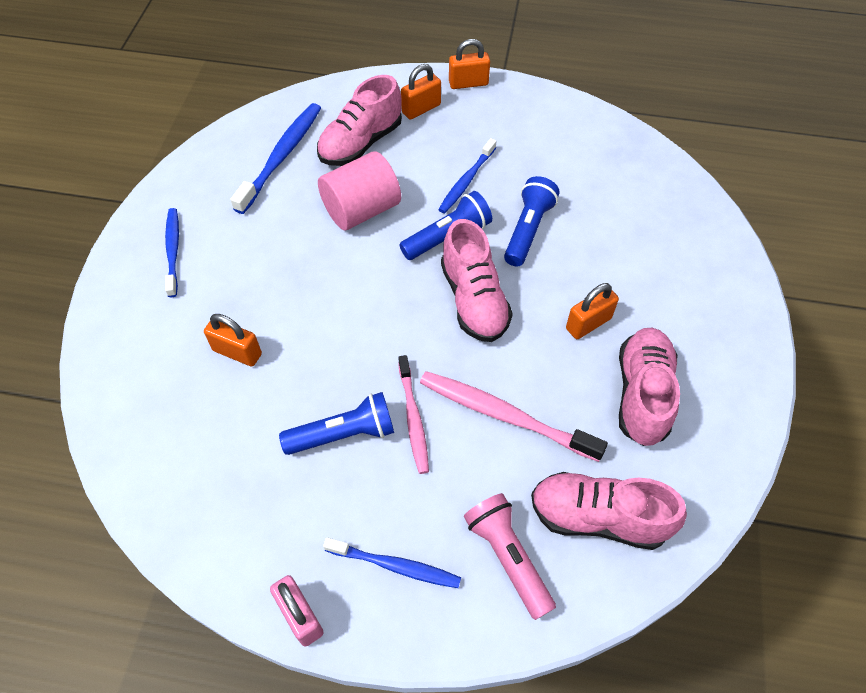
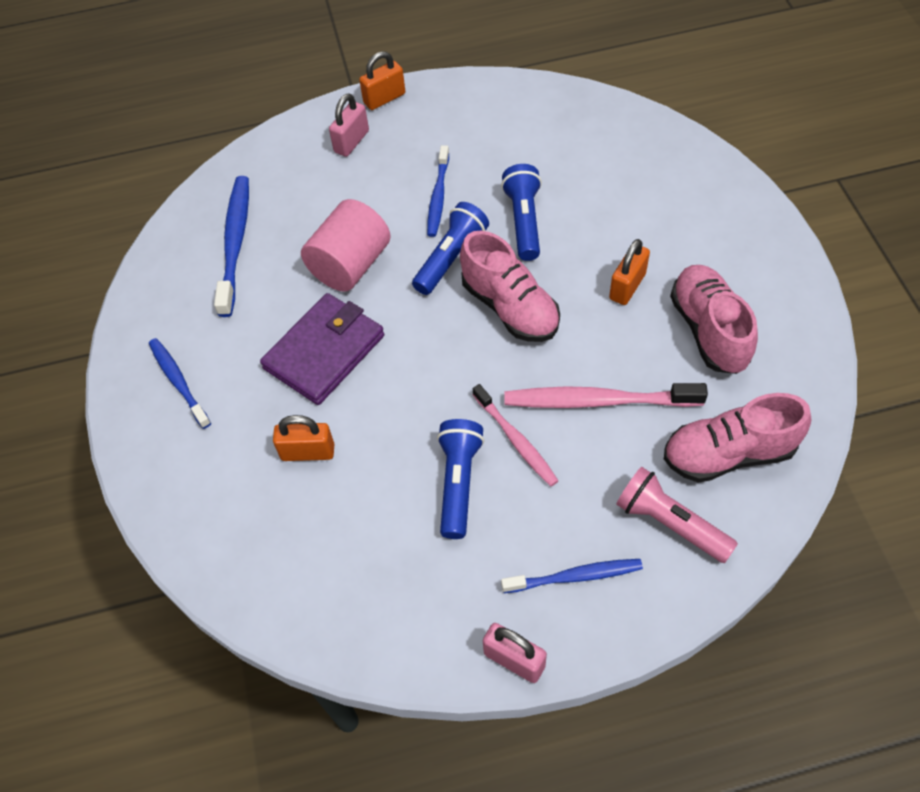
camera: 20 degrees left, 0 degrees up
(299, 274) = (324, 352): none -> purple wallet
(343, 434) = (459, 483): blue flashlight -> blue flashlight turned 45 degrees counterclockwise
(361, 143) = (310, 199): pink shoe -> none
(421, 109) = (351, 141): orange padlock -> pink padlock

